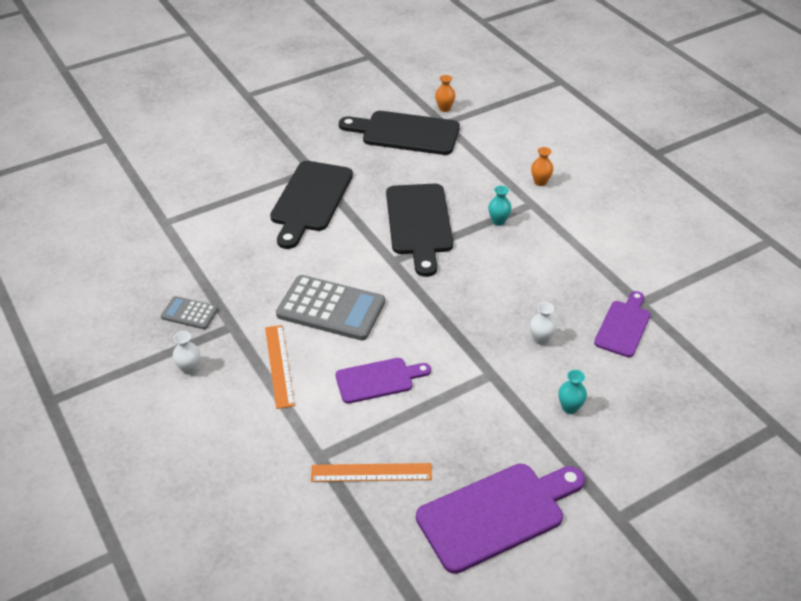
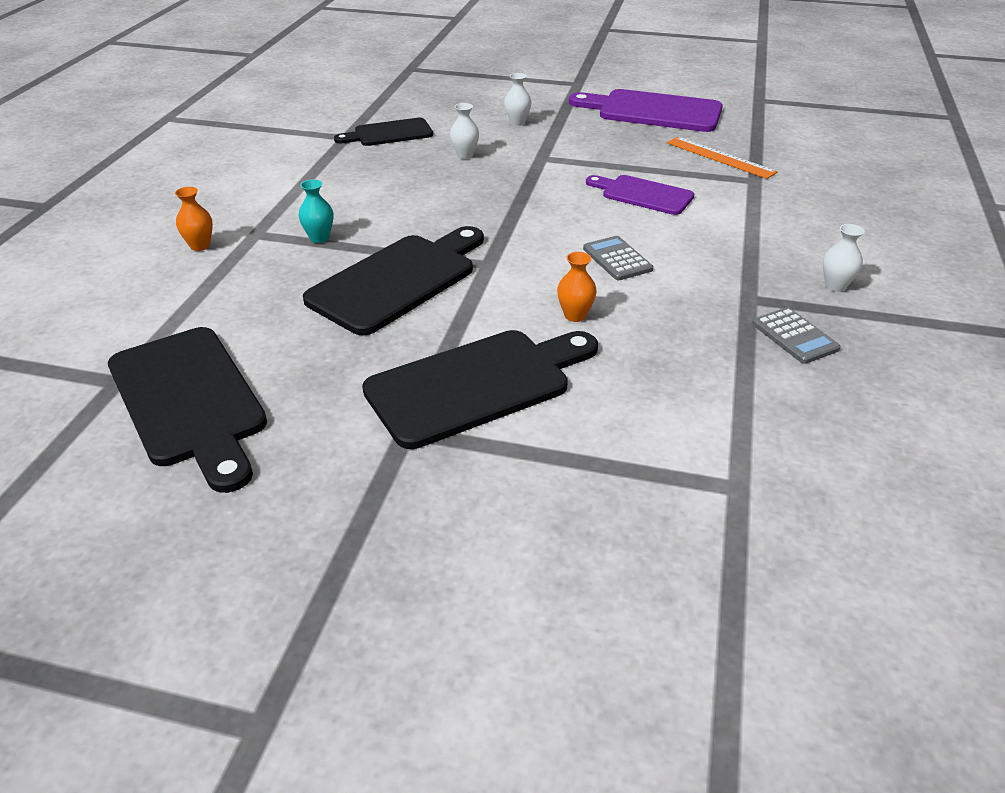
camera: 135 degrees left, 5 degrees down
(279, 365) = (728, 244): orange ruler -> none
(331, 309) = (617, 259): grey calculator -> grey calculator, size x0.51
(444, 108) = (64, 403): orange vase -> orange vase (575, 315)
(569, 407) = (517, 122): turquoise vase -> white vase
(623, 326) = (389, 133): purple cutting board -> black cutting board

